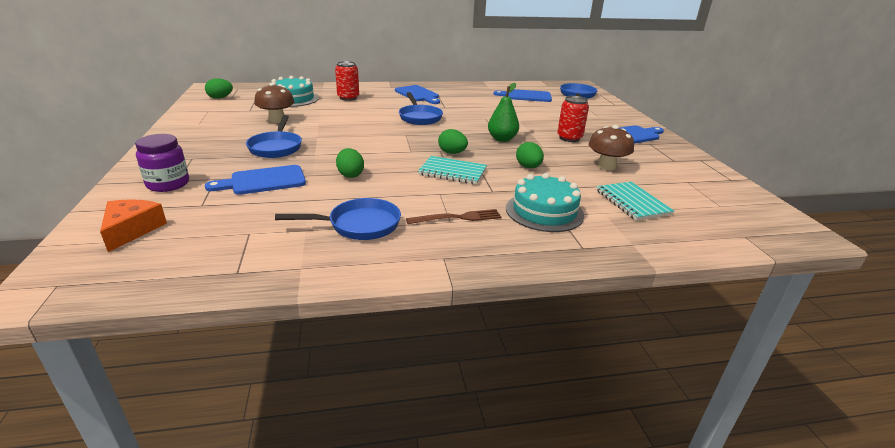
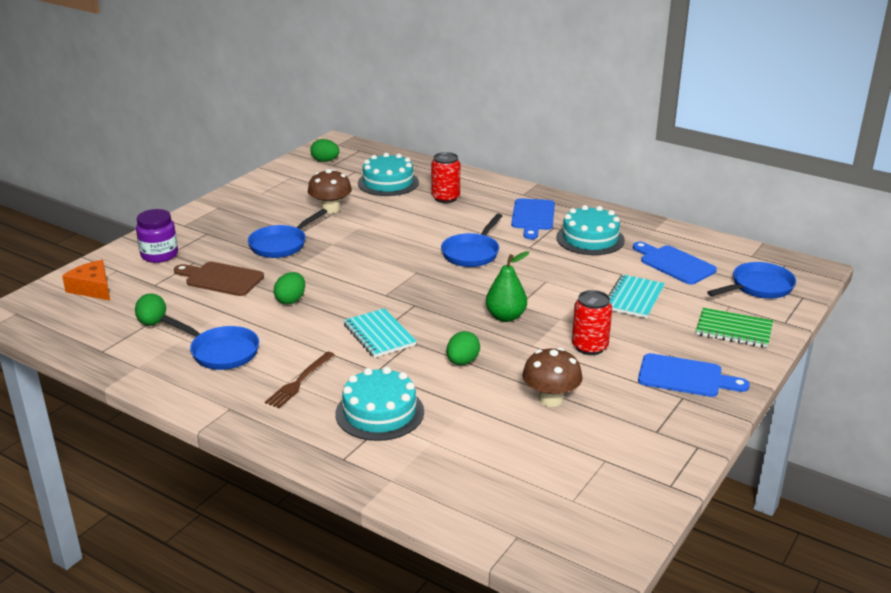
camera: 45 degrees right, 0 degrees up
(131, 230) = (92, 288): orange cheese -> orange cheese turned 90 degrees counterclockwise
(263, 181) = (221, 279): blue cutting board -> brown cutting board
(452, 153) = (420, 313): green egg -> green egg (152, 323)
(458, 218) = (299, 382): brown fork -> brown fork turned 90 degrees clockwise
(467, 96) = (590, 239): none -> turquoise cake
(605, 112) = (733, 330): none -> green notebook
(632, 202) = (483, 447): turquoise notebook -> turquoise notebook (634, 298)

